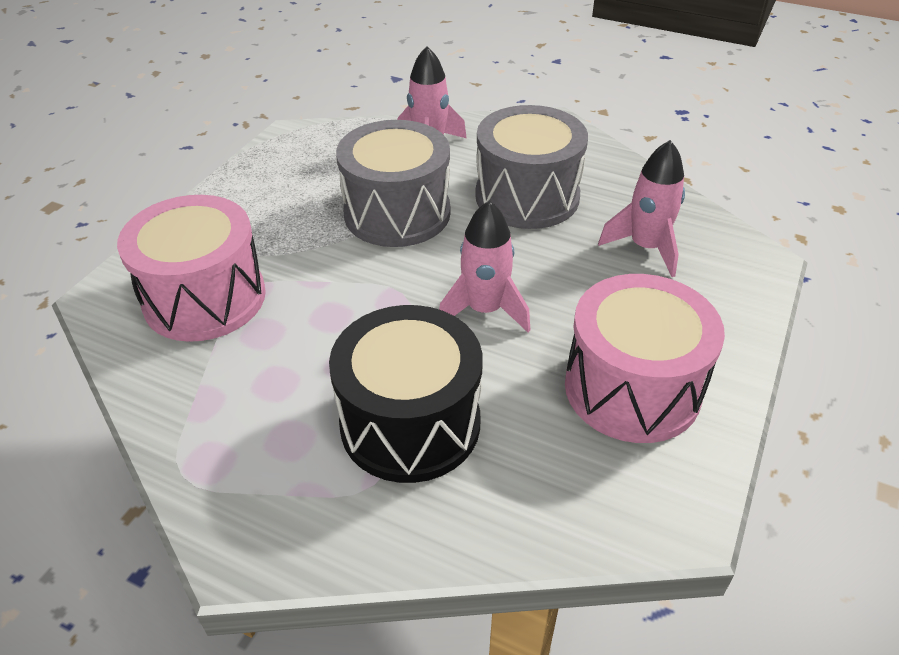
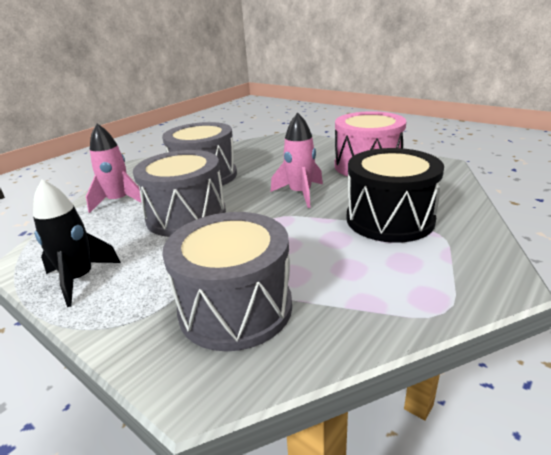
camera: 75 degrees left, 15 degrees down
(205, 298) = (235, 308): pink drum -> grey drum
(258, 180) = (79, 279): none -> black rocket
(646, 248) = (269, 154): pink rocket -> none

